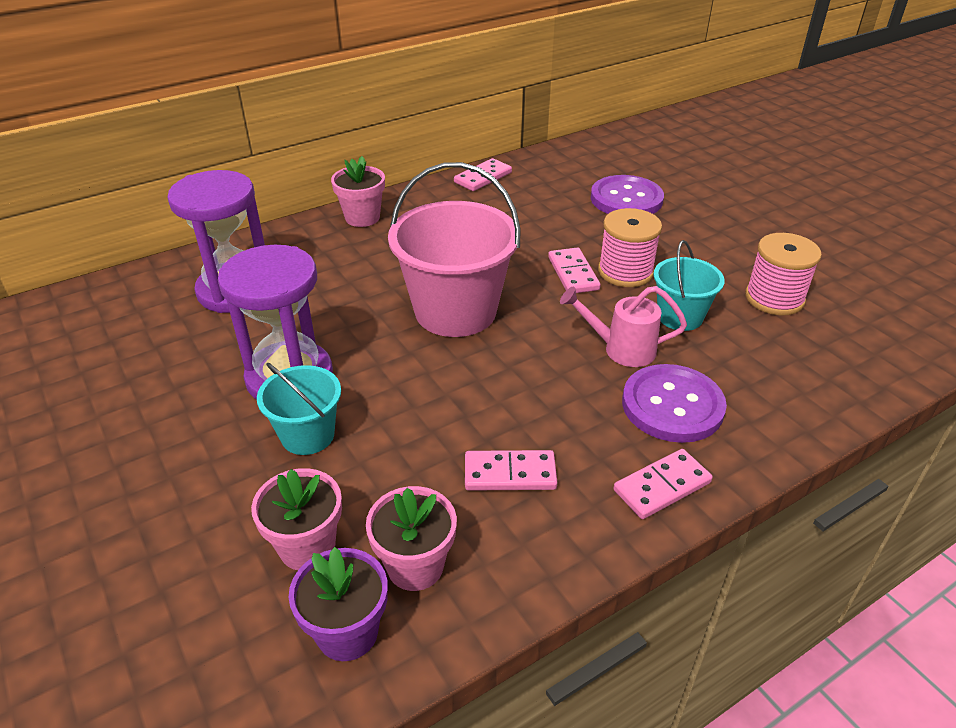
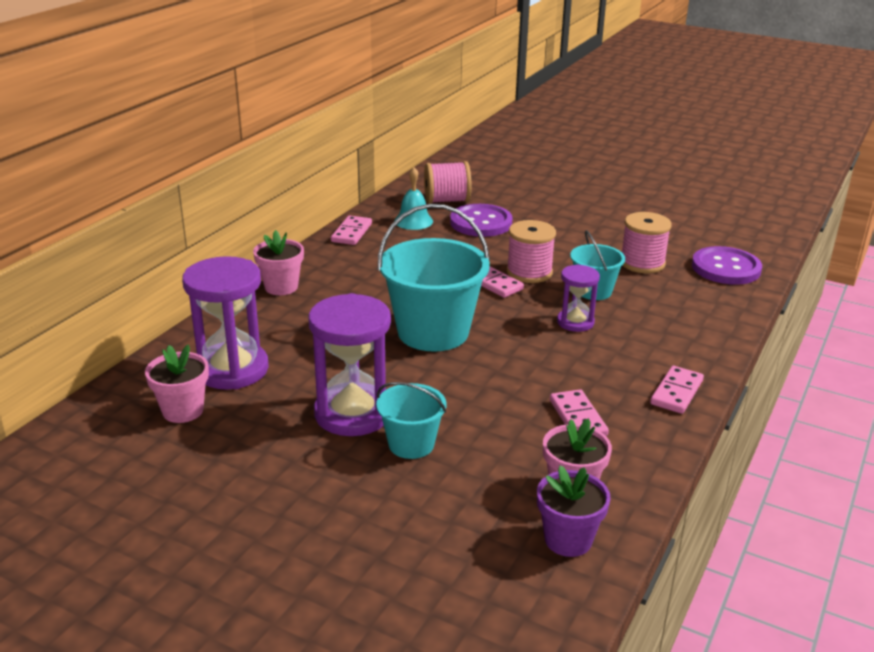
camera: 30 degrees left, 10 degrees down
(307, 547) = (488, 507): pink flower pot -> pink flower pot (183, 411)
(455, 311) = (433, 332): pink bucket -> turquoise bucket
(510, 473) = (577, 418): pink domino -> pink domino turned 75 degrees counterclockwise
(556, 180) = (413, 221): none -> turquoise bell
(613, 165) = (447, 201): none -> pink spool
(621, 349) = (575, 322): pink watering can -> purple hourglass
(672, 405) = (639, 345): purple button -> purple button (726, 268)

